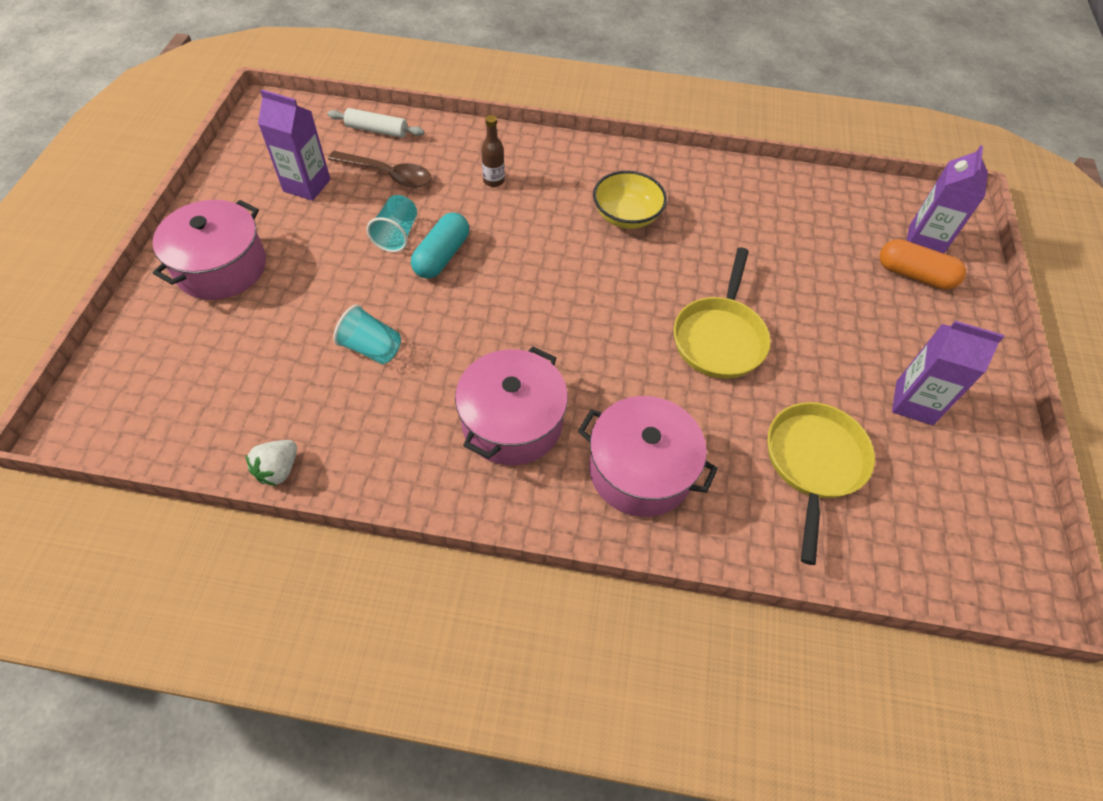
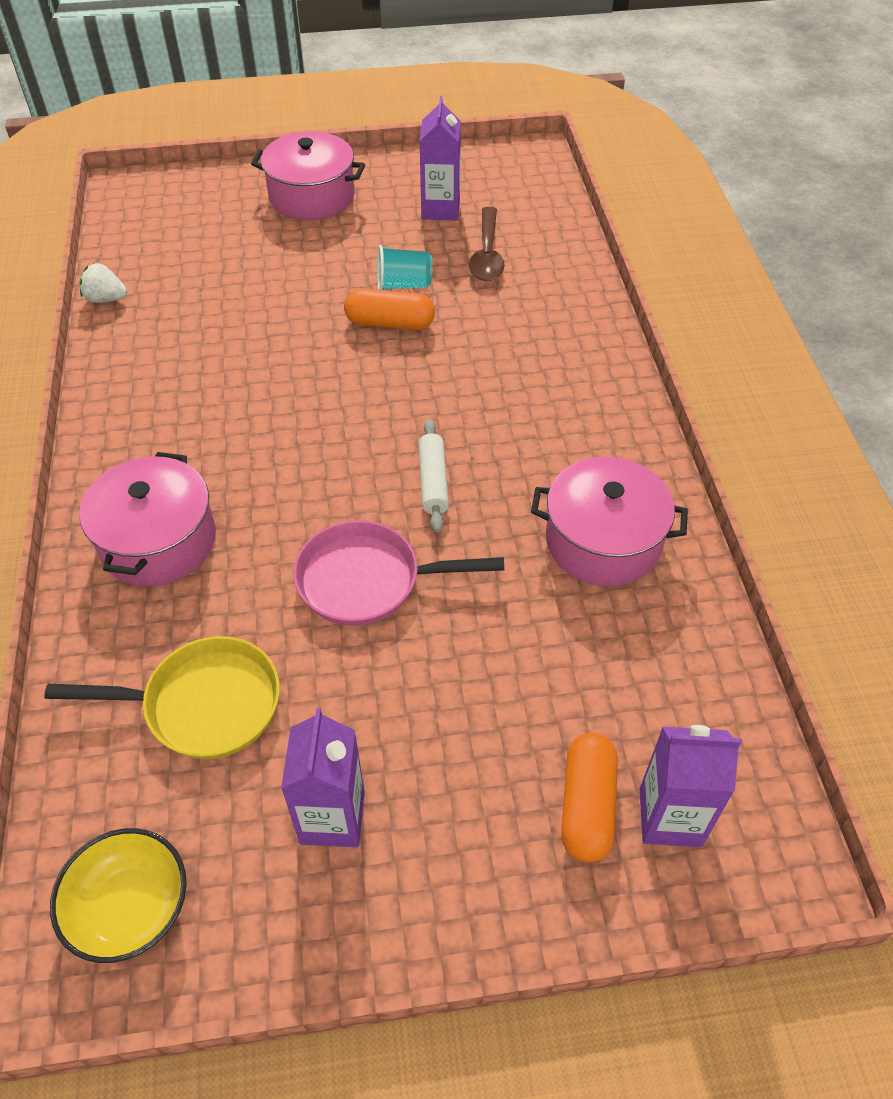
camera: 75 degrees right, 5 degrees down
(372, 348) = (252, 311): turquoise cup -> none
(377, 130) = (549, 227): white rolling pin -> white rolling pin (433, 481)
(442, 256) = (390, 323): turquoise capsule -> orange capsule
(493, 181) = (524, 330): brown bottle -> none
(512, 422) = (193, 428): pink pot -> pink pot (603, 541)
(626, 216) = (531, 454): yellow bowl -> yellow bowl (130, 908)
(719, 337) = (368, 580): yellow pan -> pink pan

